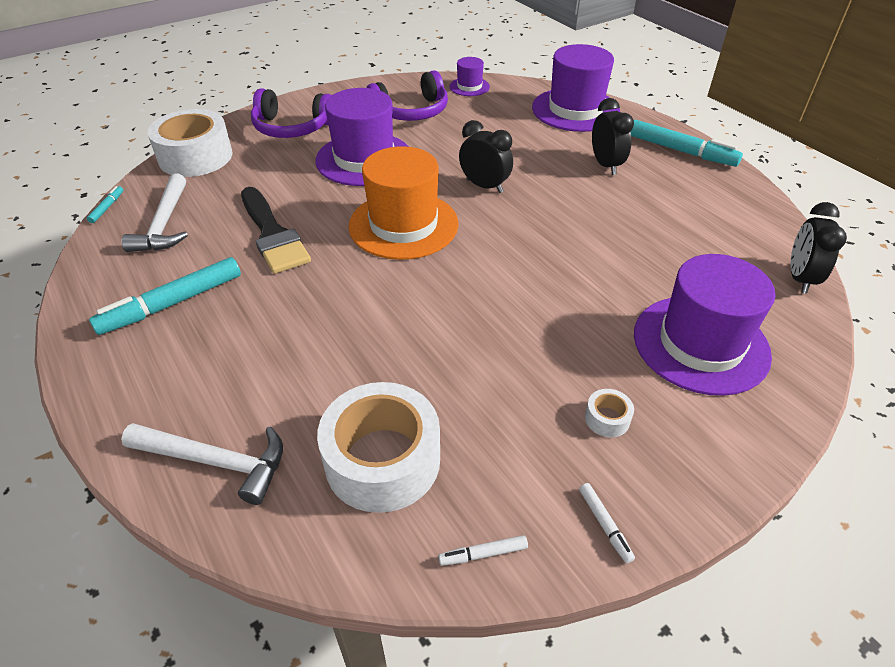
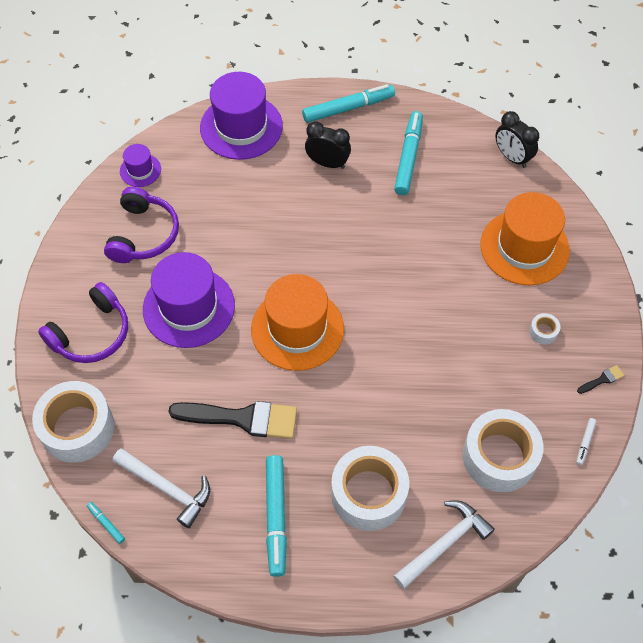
camera: 55 degrees left, 15 degrees up
(245, 360) = (368, 493): none -> white tape
(484, 186) = (291, 252): black clock -> none
(604, 525) = (602, 379): white marker -> black brush
(685, 207) = (408, 157): none -> turquoise marker
(700, 344) = (524, 247): purple hat -> orange hat

